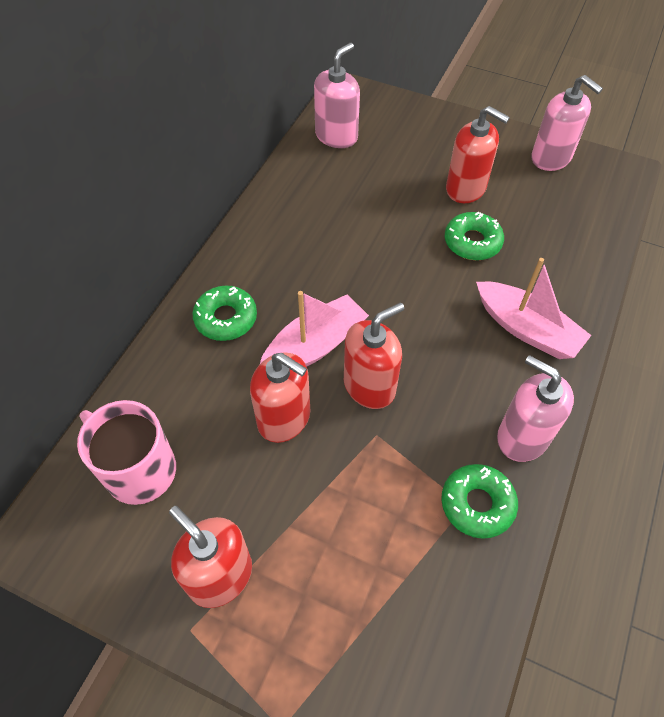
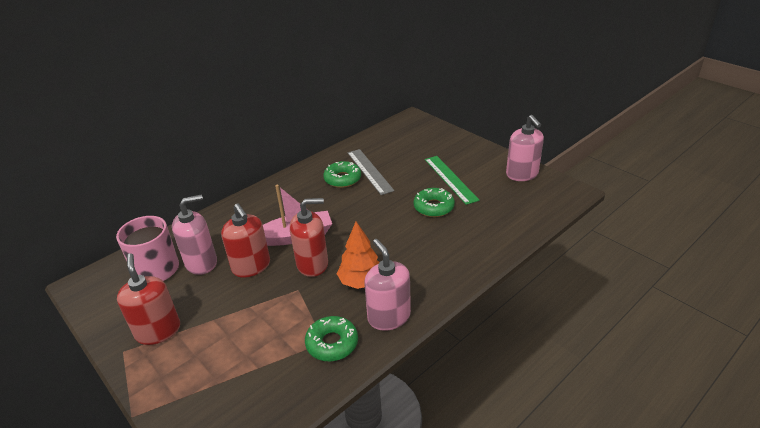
camera: 25 degrees right, 20 degrees down
(226, 318) = (256, 211): green donut -> green donut (342, 179)
(336, 136) = (387, 138): pink soap dispenser -> pink soap dispenser (201, 263)
(347, 202) = (369, 171): none -> grey ruler
(453, 393) = (361, 281): none -> orange tree
(466, 188) = (450, 179): red soap dispenser -> green ruler
(526, 329) = (435, 260): pink boat -> none

